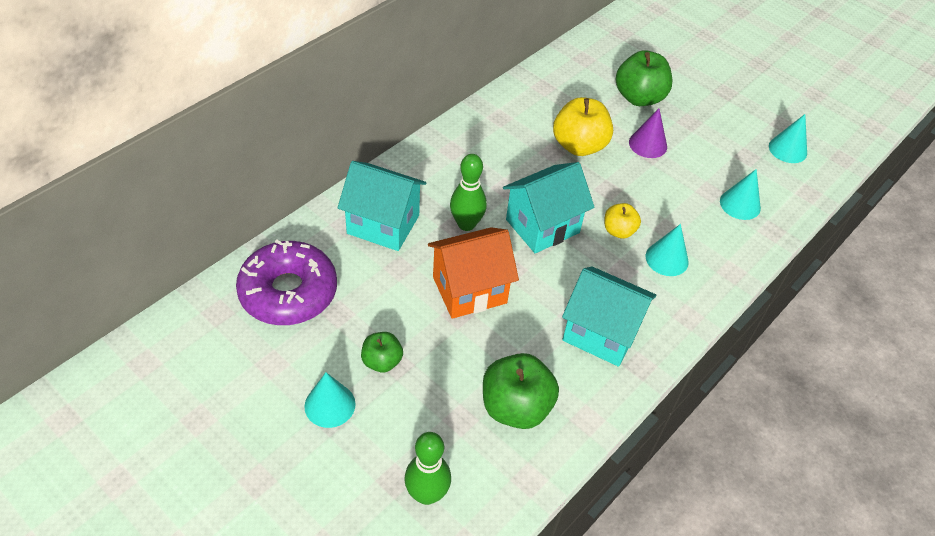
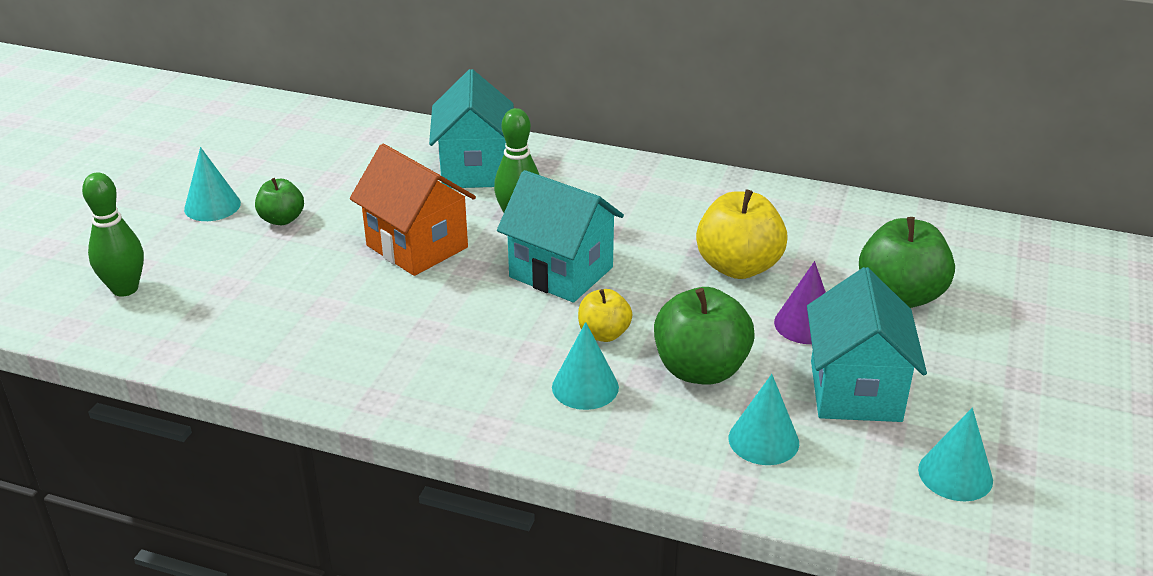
camera: 70 degrees right, 15 degrees down
(288, 292) = (342, 146): purple donut -> none
(516, 407) = (262, 318): green apple -> green apple (700, 370)
(601, 333) = (411, 357): turquoise house -> turquoise house (855, 391)

